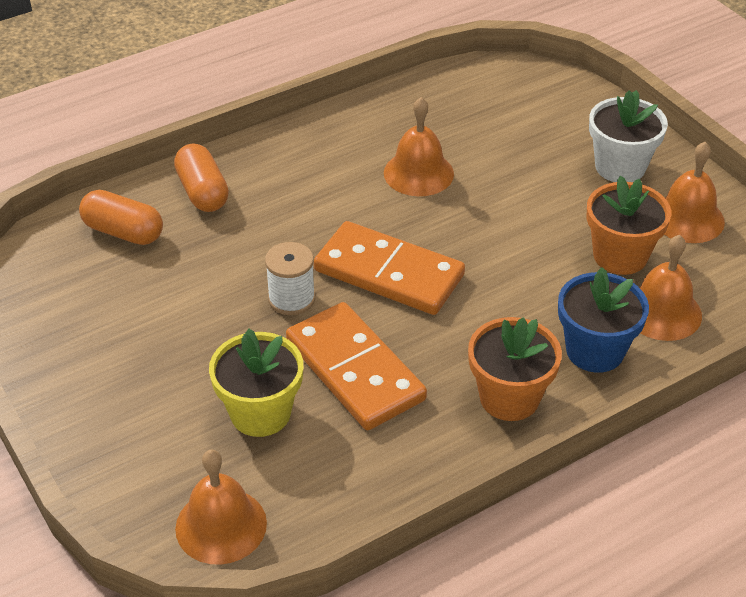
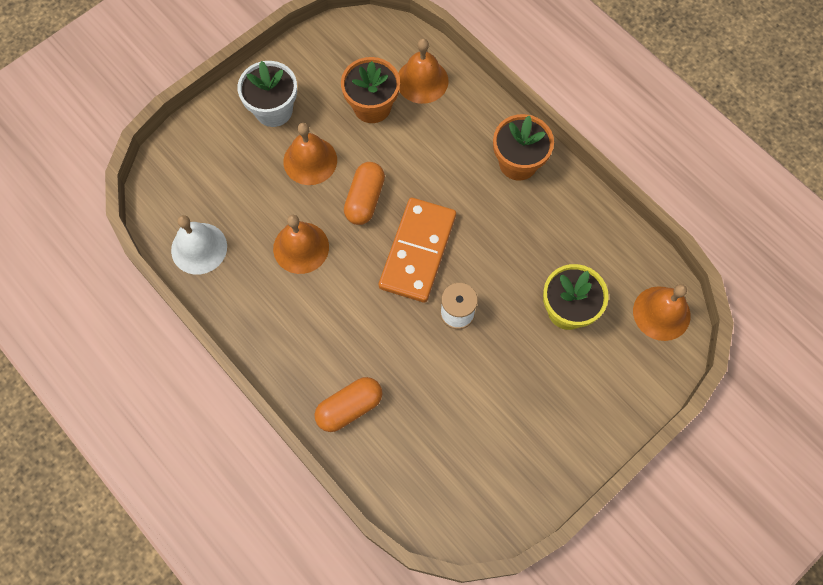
camera: 100 degrees left, 25 degrees up
(123, 232) = (408, 458): orange capsule -> orange capsule (365, 199)
(354, 370) = (516, 258): orange domino -> none
(435, 97) = (199, 248): none -> white bell
(595, 351) = (466, 117): blue flower pot -> none
(687, 218) = (325, 67): orange bell -> orange bell (310, 160)

